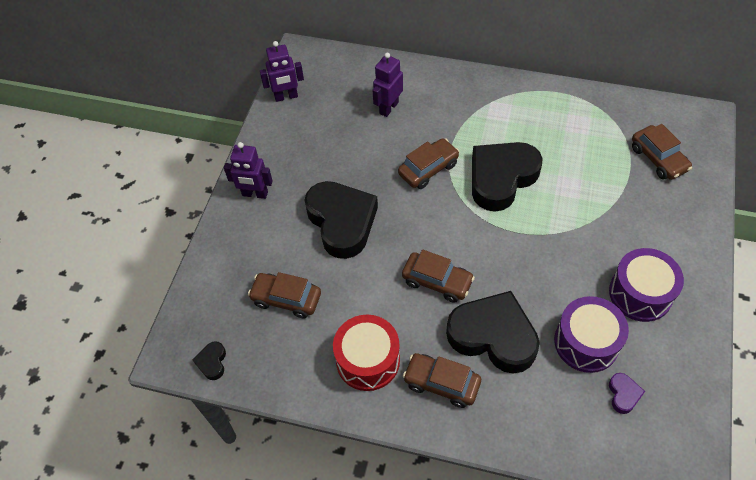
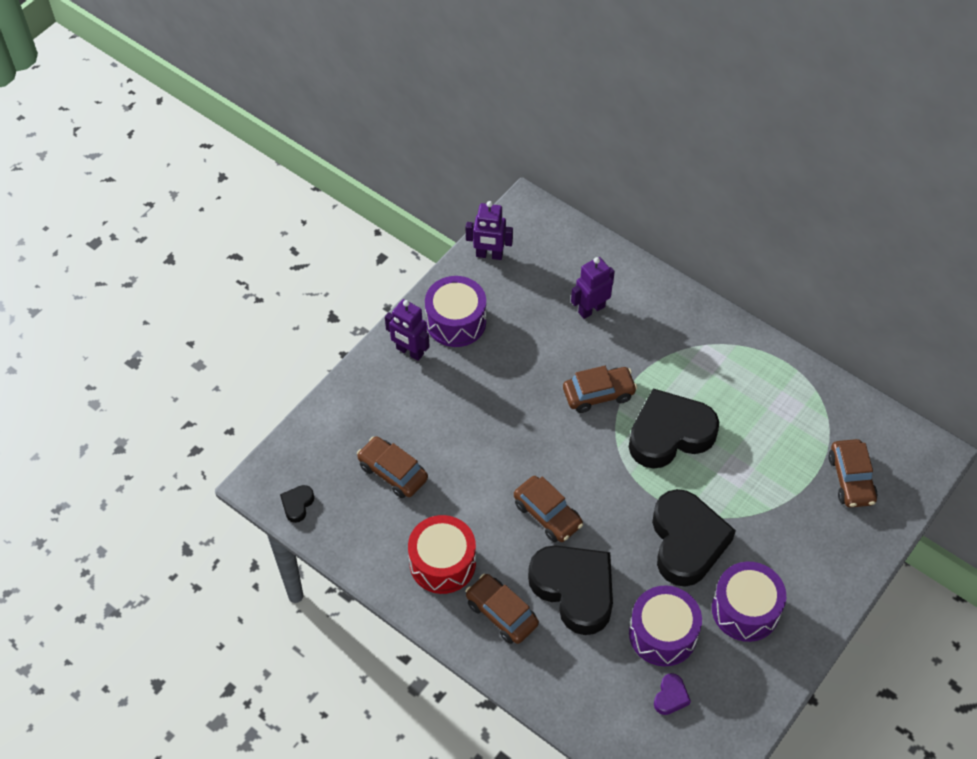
camera: 20 degrees right, 0 degrees up
(283, 156) = (456, 321): none -> purple drum
(342, 222) = (482, 416): black heart -> black heart (687, 542)

